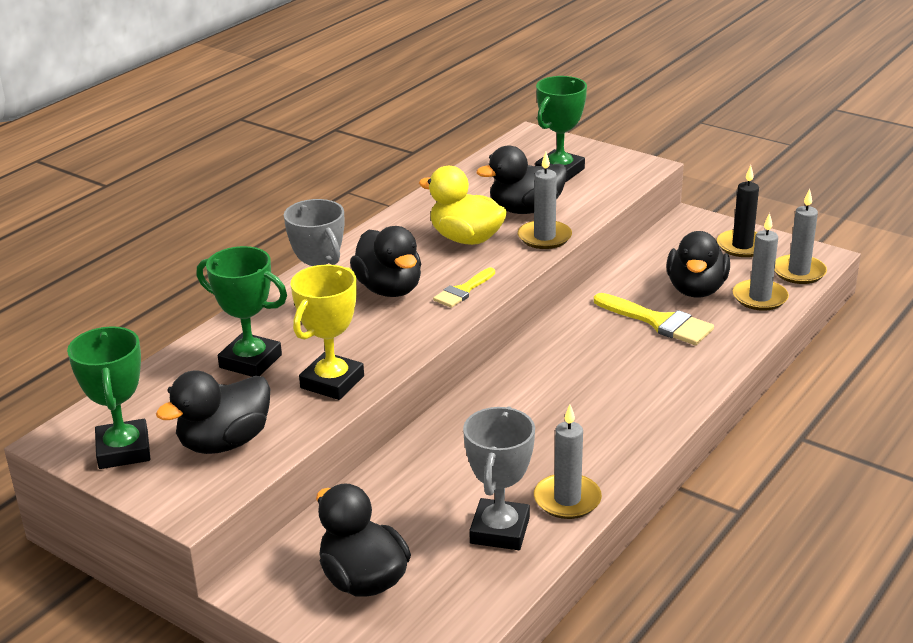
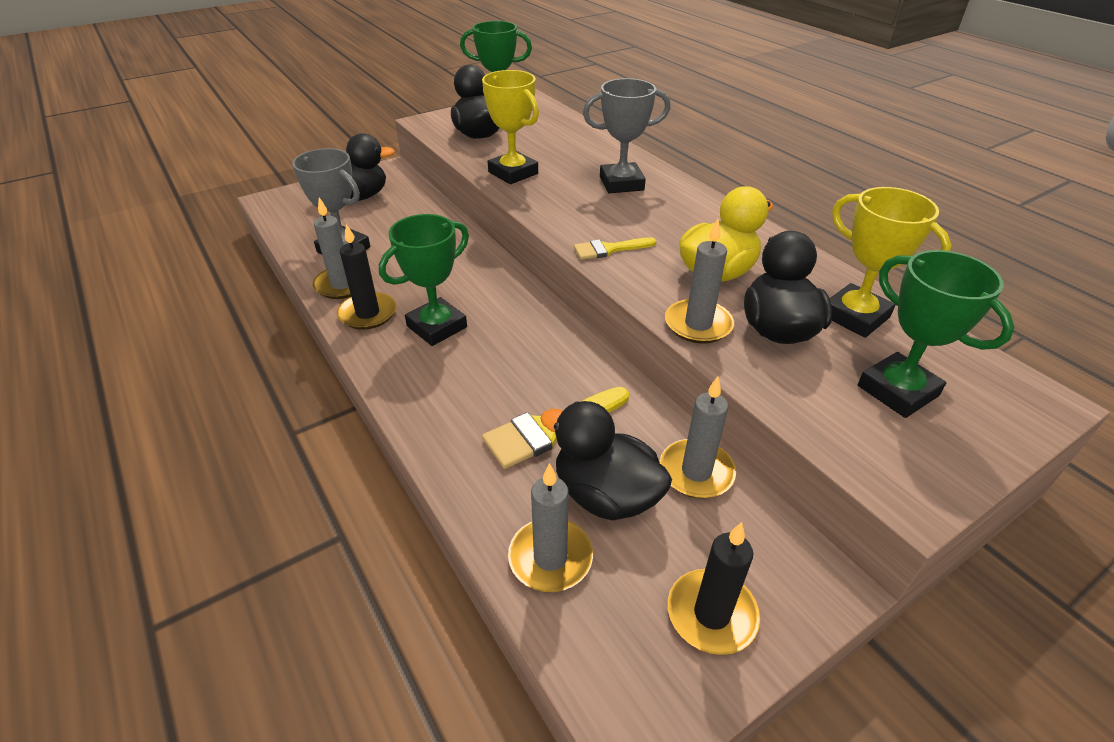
camera: 110 degrees right, 10 degrees up
(250, 361) = (565, 151): green trophy -> green trophy (437, 327)
(389, 289) = (635, 215): black duck -> none
(463, 291) = (609, 249): yellow brush -> yellow brush turned 75 degrees counterclockwise
(486, 186) = (855, 316): none -> yellow trophy
(600, 460) = (368, 313): none -> black candle
(798, 272) = (598, 654): grey candle -> grey candle (696, 472)

